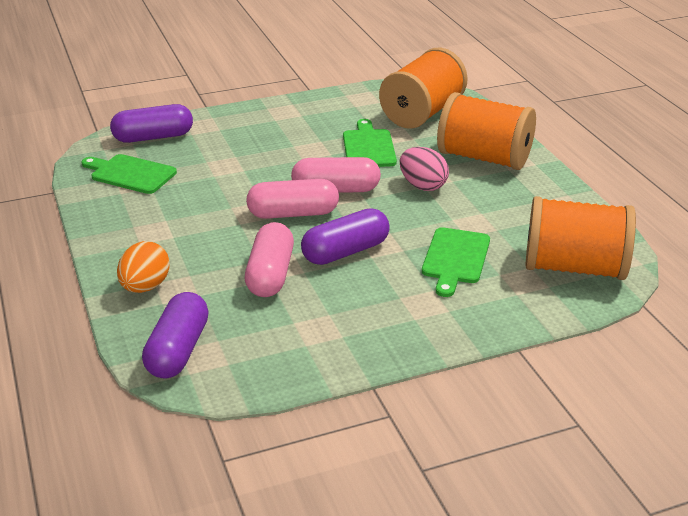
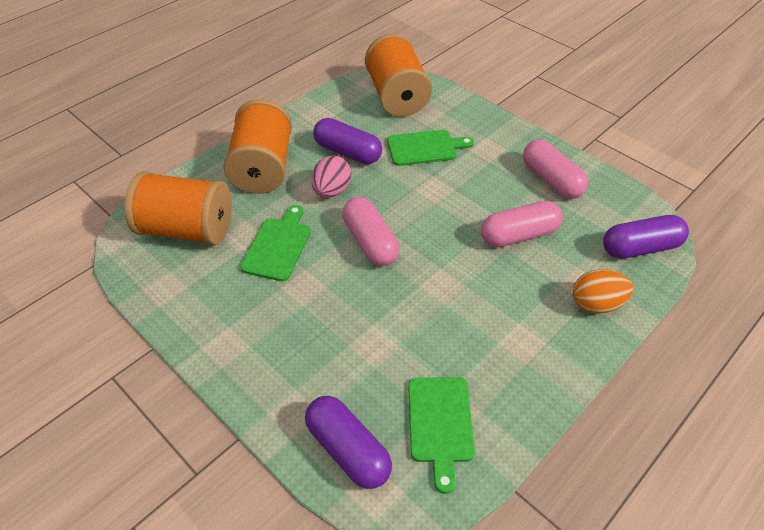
camera: 115 degrees left, 15 degrees up
(293, 213) = (426, 255): pink capsule -> pink capsule (551, 180)
(345, 252) = (458, 204): purple capsule -> purple capsule (348, 152)
(368, 147) = (278, 246): green cutting board -> green cutting board turned 135 degrees clockwise

